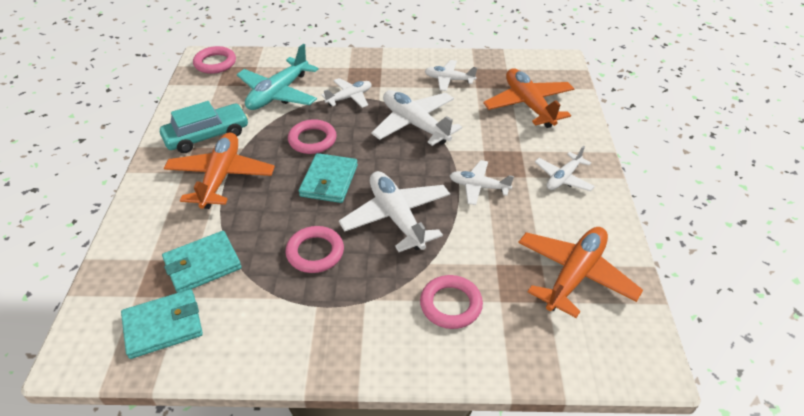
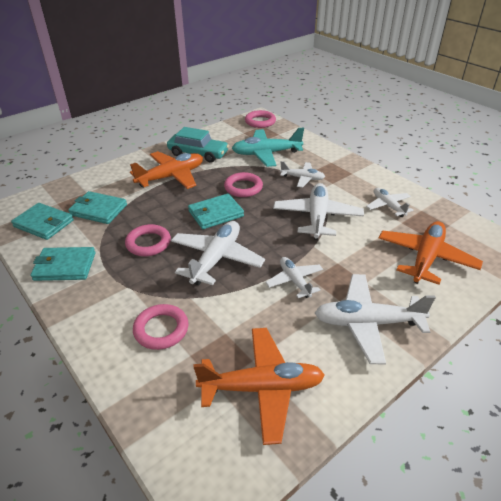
camera: 50 degrees right, 5 degrees down
(273, 339) = (65, 266): none -> turquoise wallet
(563, 178) = (367, 323): white plane -> white plane, size x1.70

